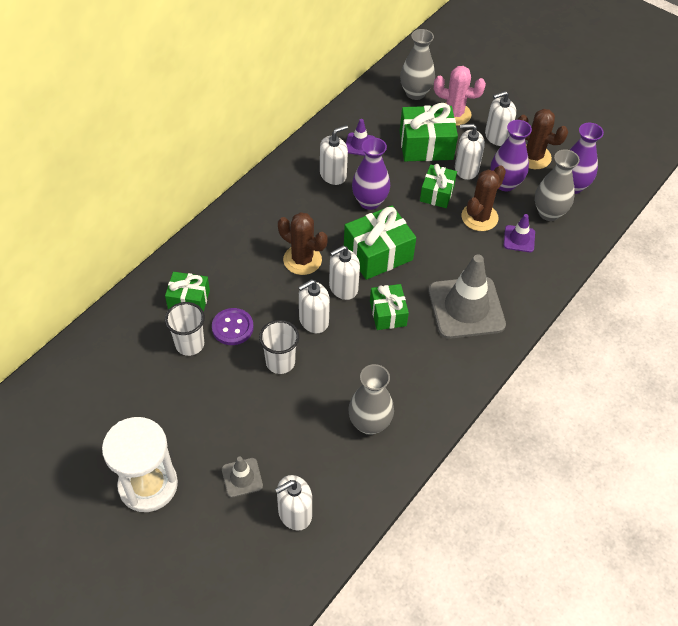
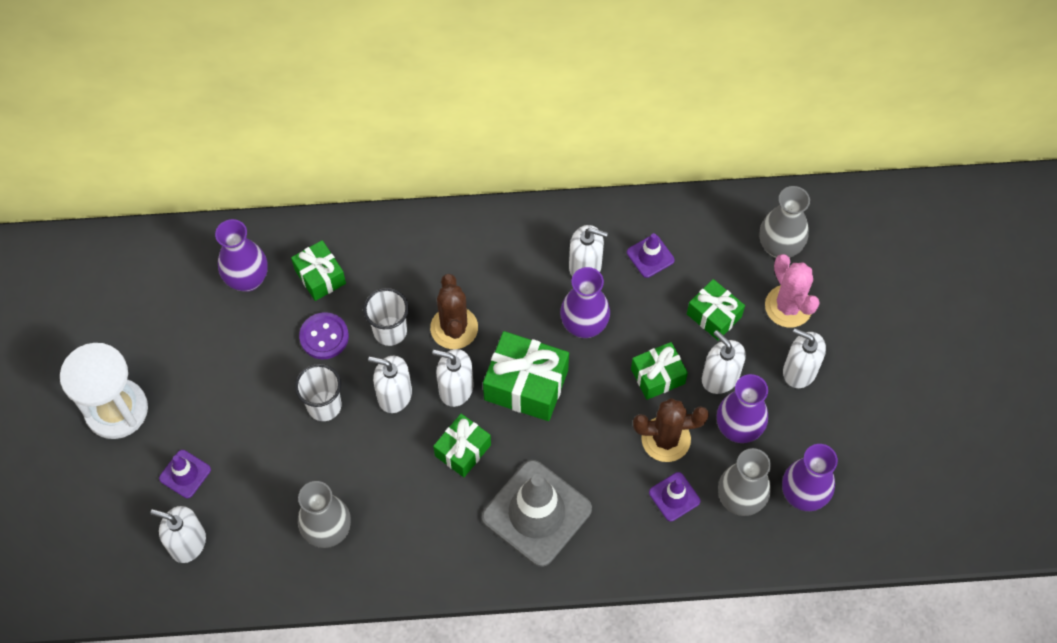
camera: 50 degrees right, 10 degrees up
(144, 339) = (247, 279): none -> purple vase
(190, 344) = (275, 319): white cup -> white cup (390, 331)
(242, 477) = (185, 474): grey traffic cone -> purple traffic cone
(426, 145) = (714, 315): green gift -> green gift, size x0.63
(533, 157) = (807, 427): brown cactus -> none

